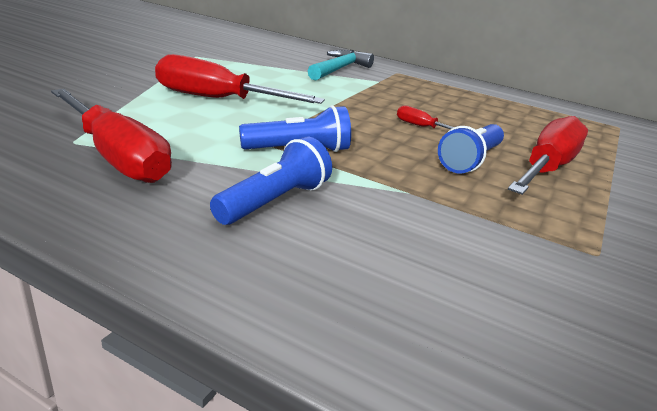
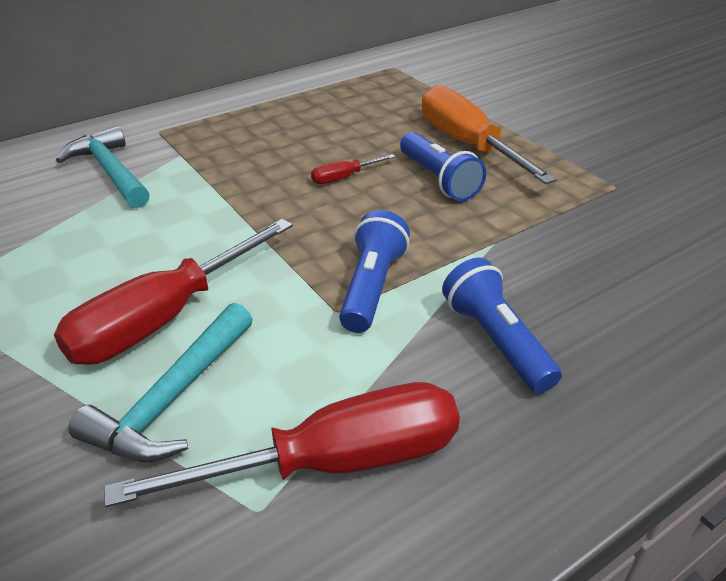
camera: 60 degrees left, 10 degrees up
(152, 110) = (172, 399): none -> turquoise hammer
(547, 168) = (466, 144): red screwdriver -> orange screwdriver

